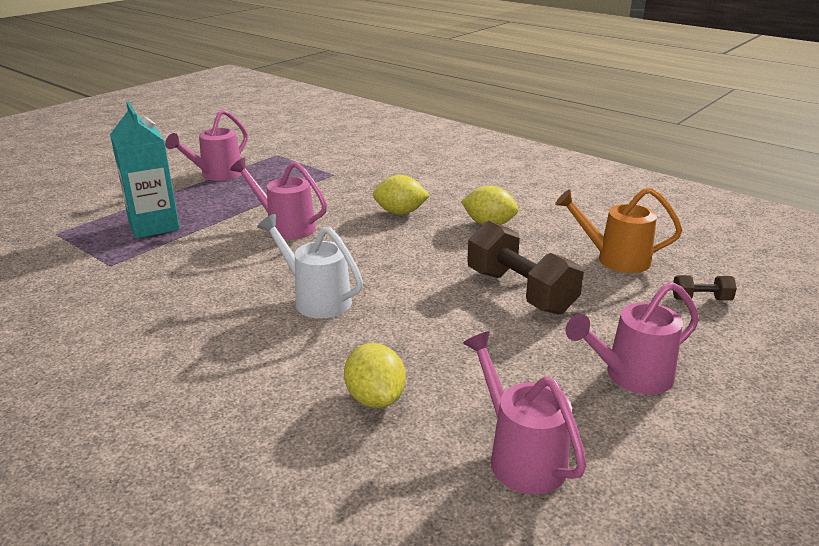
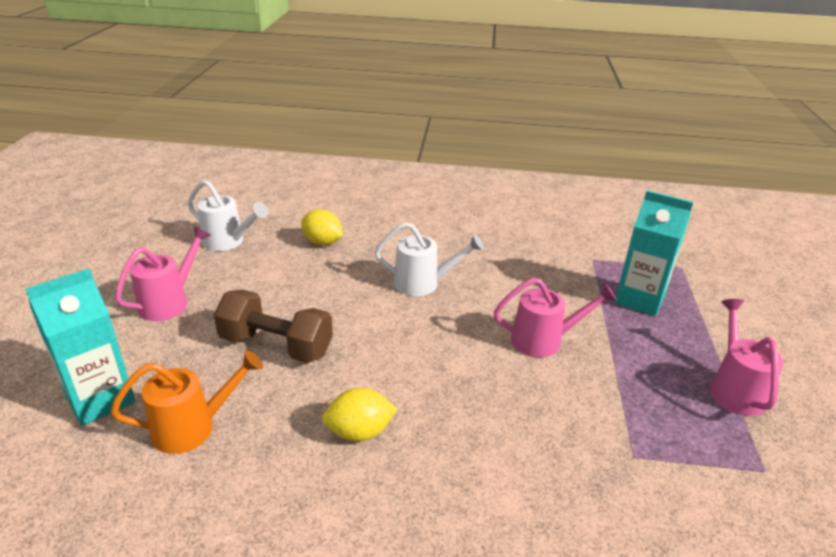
camera: 145 degrees right, 5 degrees up
(400, 212) = (470, 410): yellow lemon -> none
(520, 456) = (228, 242): pink watering can -> white watering can
(701, 299) = (100, 399): brown dumbbell -> turquoise carton

